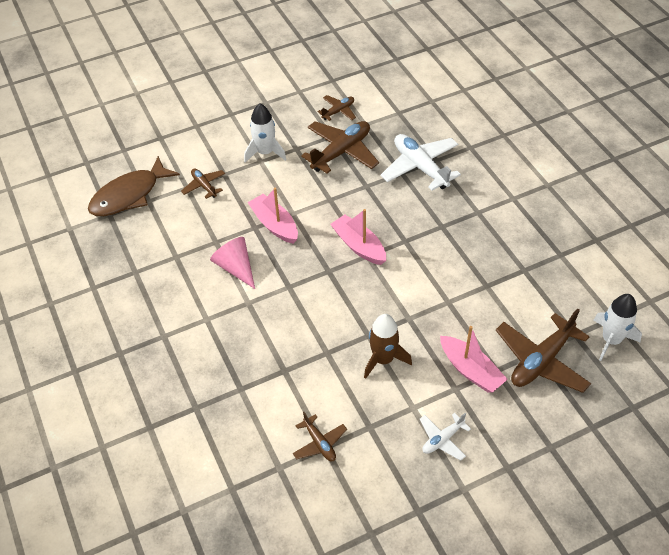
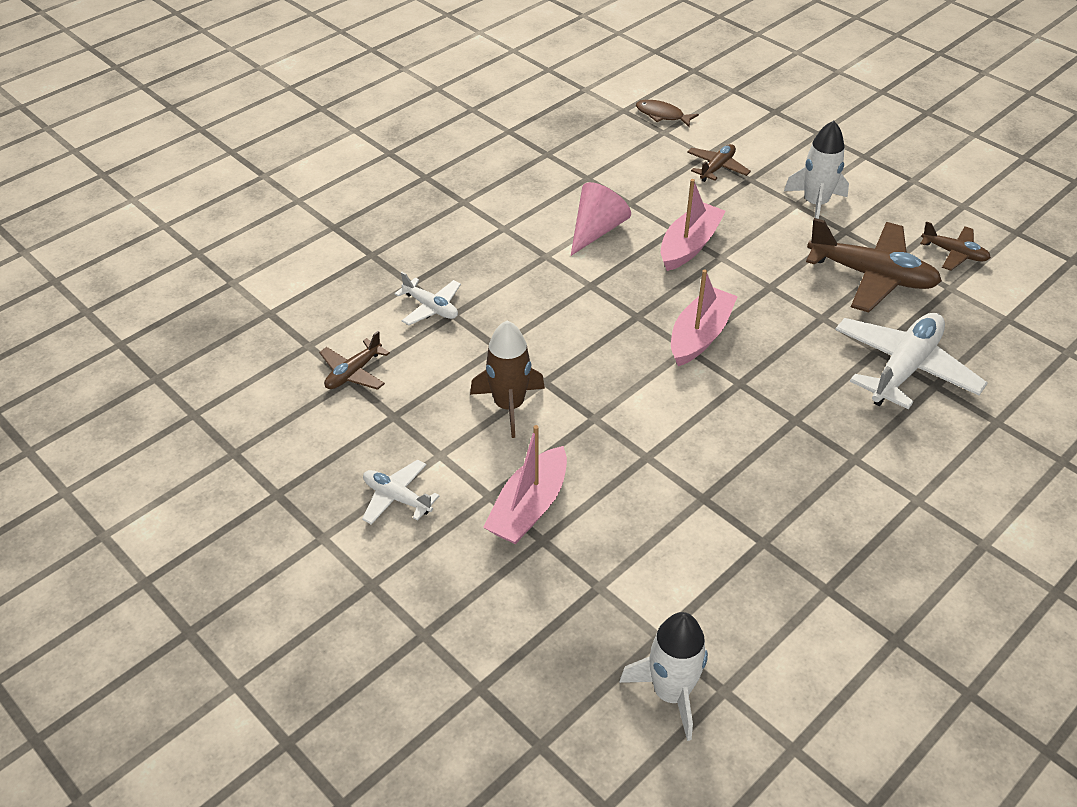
camera: 70 degrees right, 5 degrees down
(129, 195) = (662, 115): brown fish -> brown fish, size x0.49
(272, 382) = (431, 307): none -> white plane
(541, 361) = (583, 596): brown plane -> none

